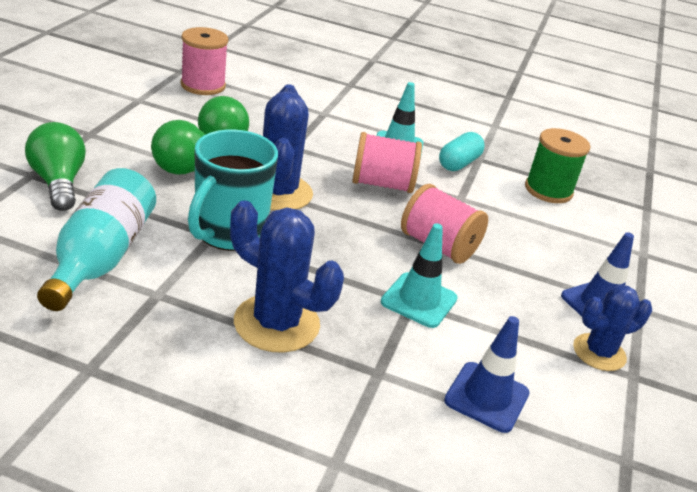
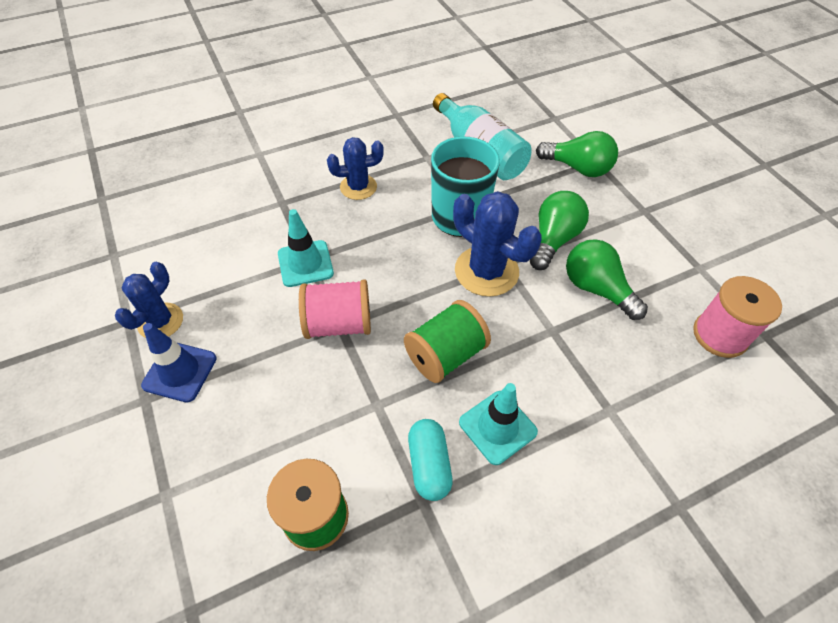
camera: 140 degrees right, 20 degrees up
(276, 323) = (358, 187): blue cactus -> blue cactus, size x0.65
(382, 184) = (445, 355): pink spool -> green spool
(486, 397) = (214, 232): blue traffic cone -> none

